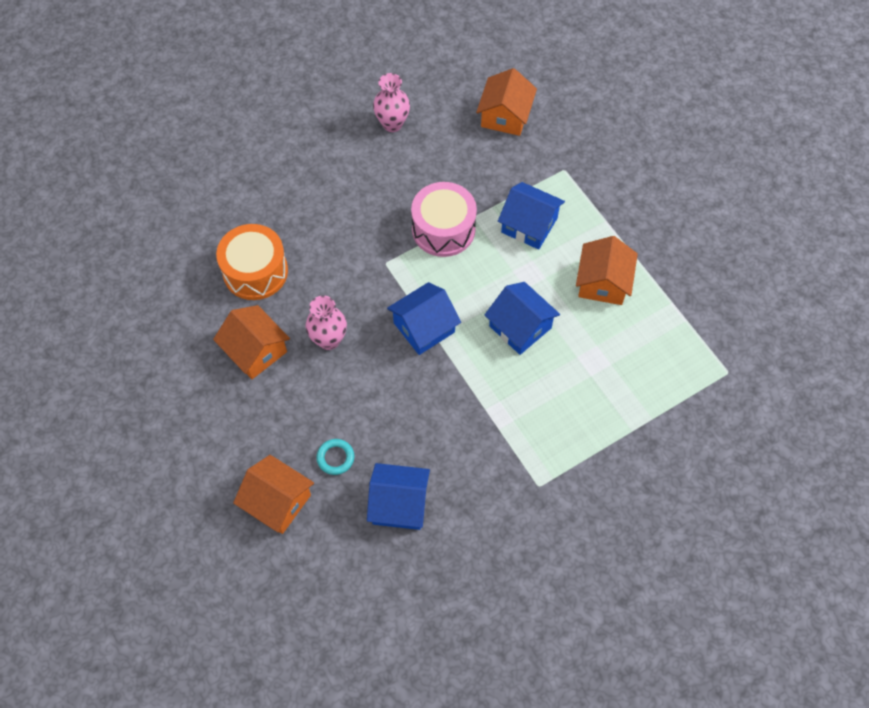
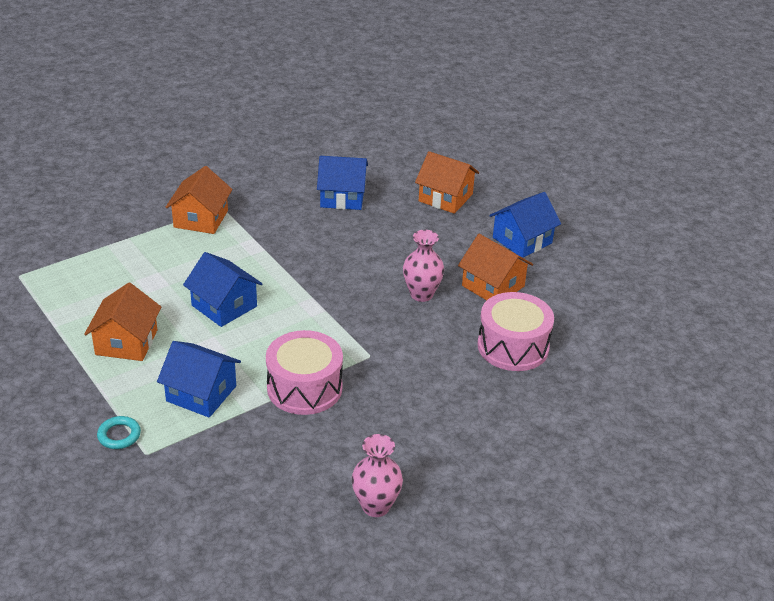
camera: 175 degrees right, 25 degrees down
(255, 271) = (513, 346): orange drum -> pink drum
(335, 458) = (401, 221): turquoise ring -> turquoise ring (119, 435)
(424, 327) = (325, 304): blue house -> blue house (522, 240)
(505, 116) = (216, 520): orange house -> orange house (201, 219)

